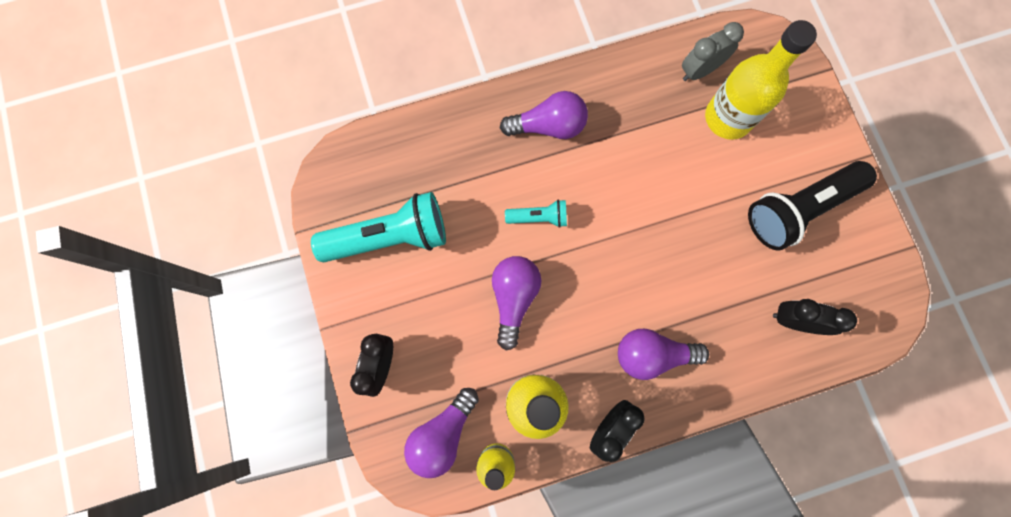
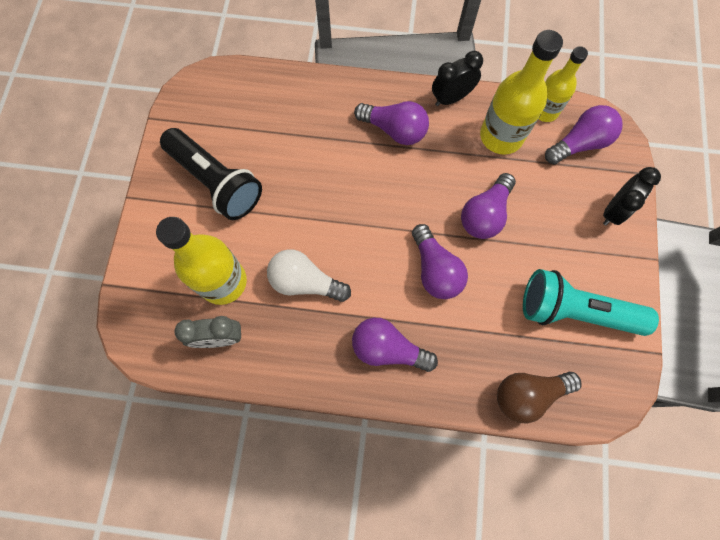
camera: 155 degrees left, 5 degrees down
(408, 142) = (528, 394): none -> brown light bulb
(538, 217) = (435, 270): turquoise flashlight -> purple light bulb
(654, 151) = (305, 282): none -> white light bulb
(794, 320) = (275, 108): black clock -> none
(799, 209) = (216, 181): black flashlight -> black flashlight turned 45 degrees clockwise

